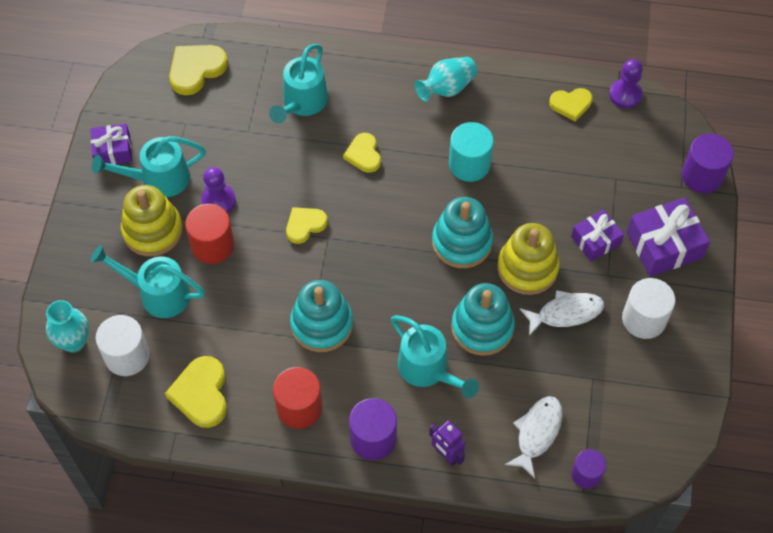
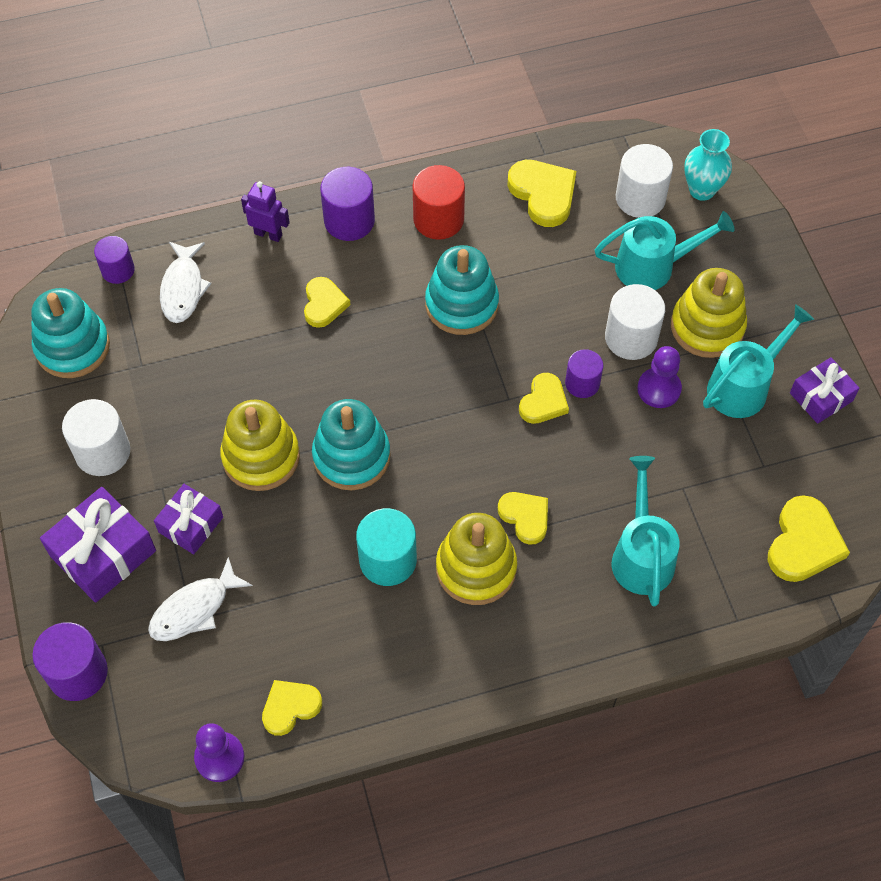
camera: 155 degrees right, 0 degrees up
(212, 245) = (631, 338): red cylinder -> white cylinder
(269, 227) = (582, 383): none -> purple cylinder
(413, 137) = (476, 568): none -> yellow stacking toy
(428, 370) = (324, 304): turquoise watering can -> yellow heart
(447, 88) = (468, 659): turquoise vase -> none
(482, 327) = (285, 370): turquoise stacking toy -> turquoise stacking toy (72, 347)
(565, 313) = (197, 423): white fish -> white fish (194, 609)

